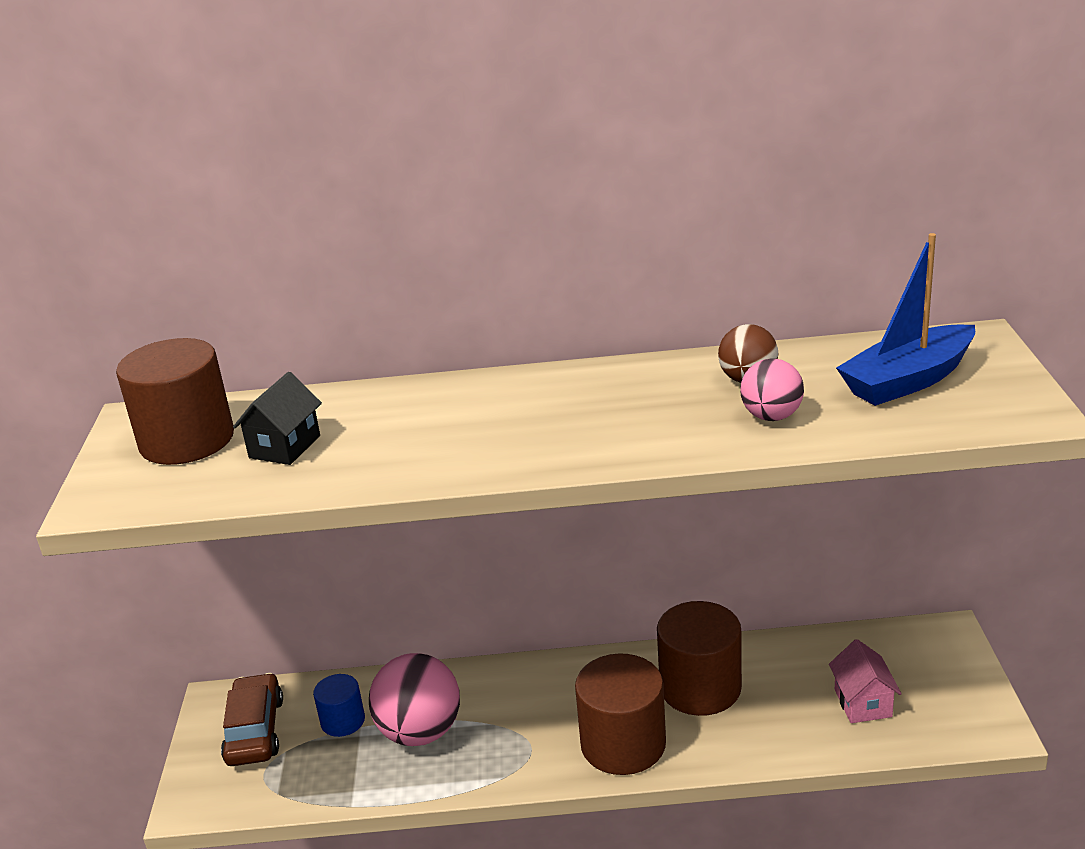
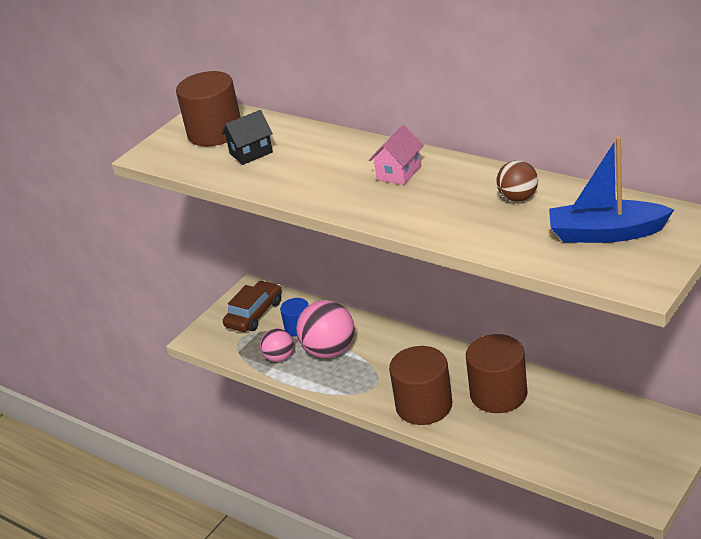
camera: 40 degrees right, 5 degrees up
(771, 416) = (498, 227): pink ball -> pink ball (279, 357)
(862, 703) = (583, 447): pink house -> pink house (399, 173)

